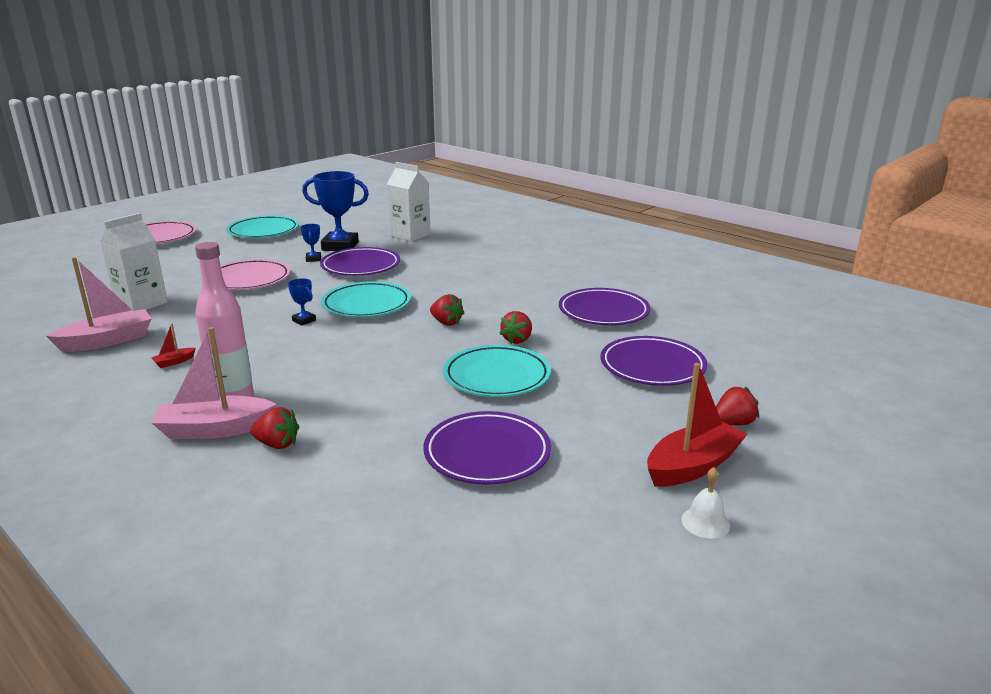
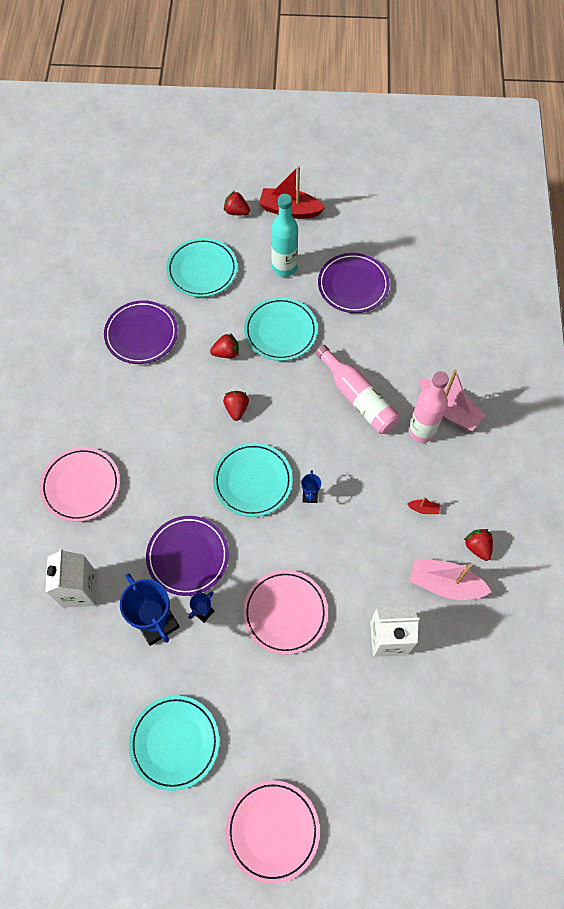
camera: 130 degrees left, 40 degrees up
(277, 444) = (430, 371): red strawberry -> red strawberry (477, 547)
(339, 383) = (358, 398): none -> pink bottle
(487, 254) = (81, 486): none -> pink plate
(588, 417) = (284, 267): none -> turquoise bottle
(652, 366) = (202, 270): purple plate -> turquoise plate
(705, 522) = (327, 189): white bell -> none

